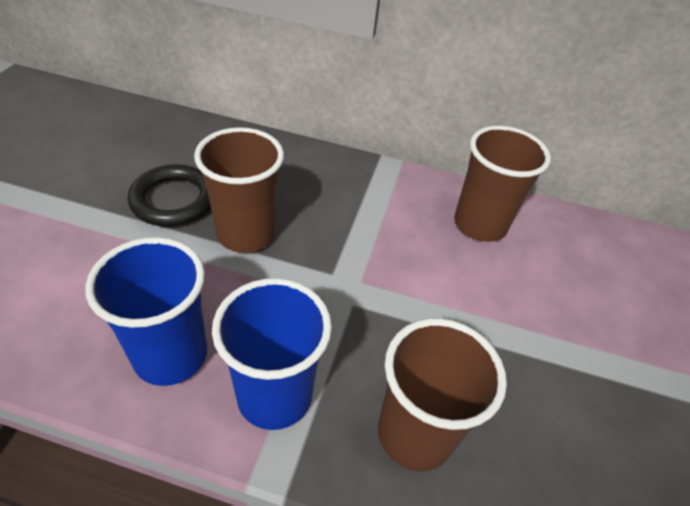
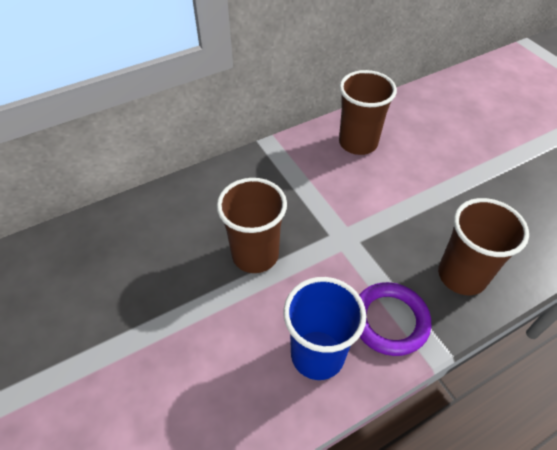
camera: 40 degrees left, 5 degrees up
(174, 200) = (182, 274): black ring -> none
(274, 396) = (389, 320): blue cup -> purple ring

